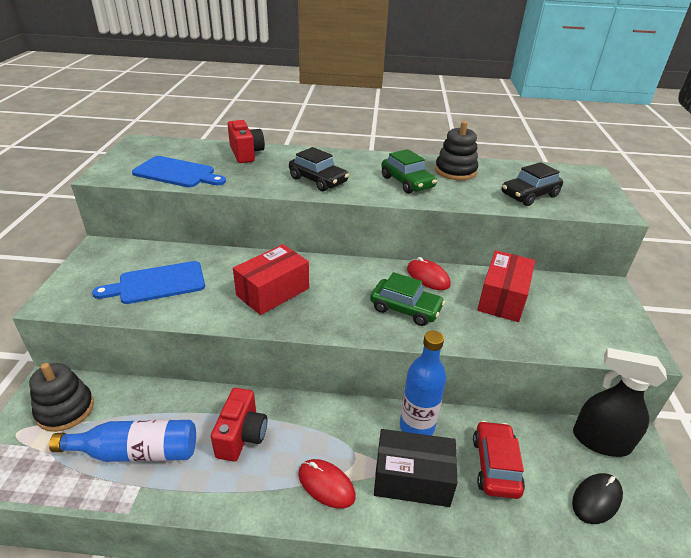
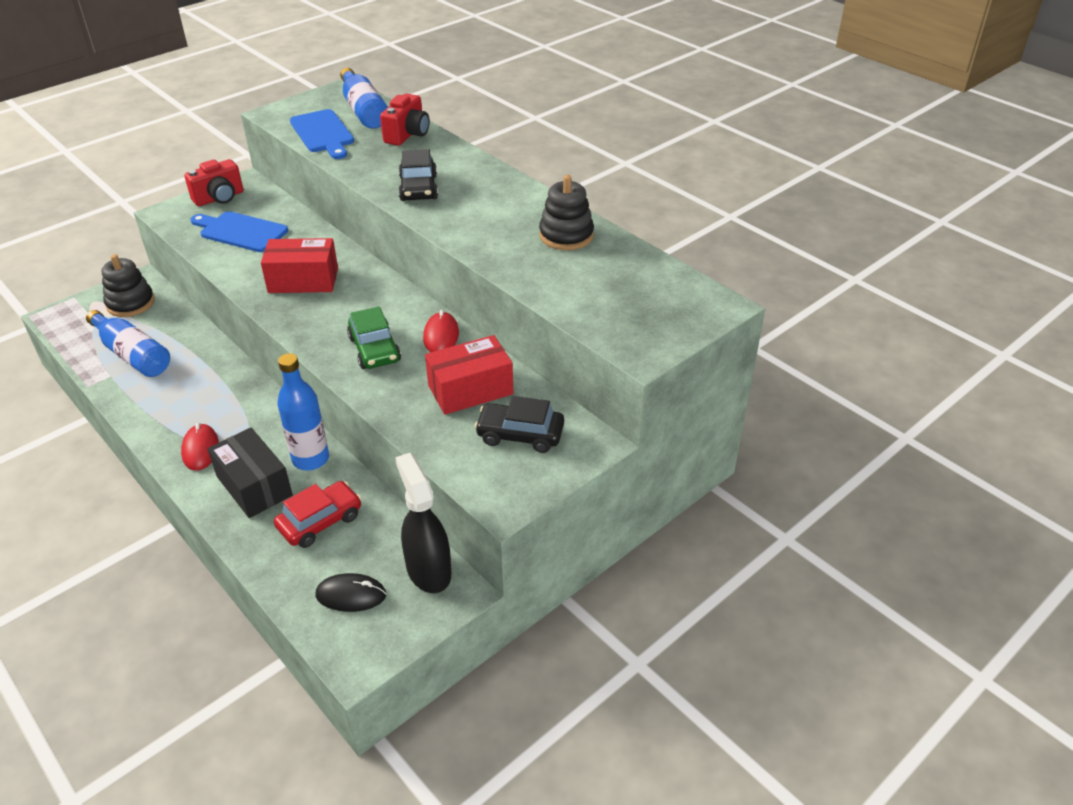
camera: 45 degrees right, 5 degrees up
(182, 150) = (364, 110): none -> blue bottle
(241, 436) = (197, 385): red camera -> red camera (219, 198)
(407, 182) = (493, 225): green car -> none
(529, 195) = (586, 294): black car -> black car (520, 435)

